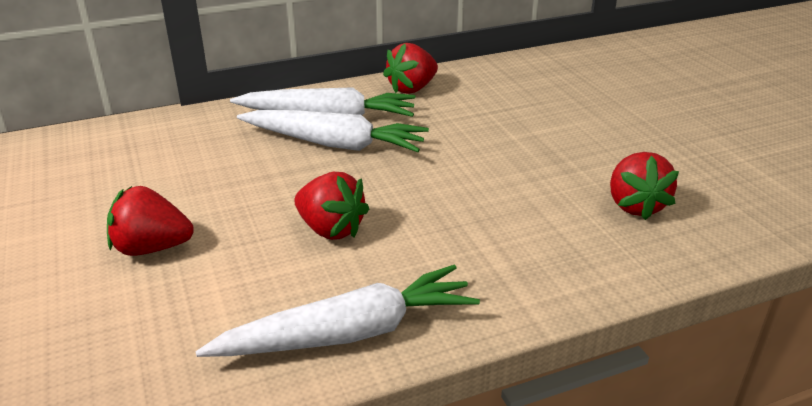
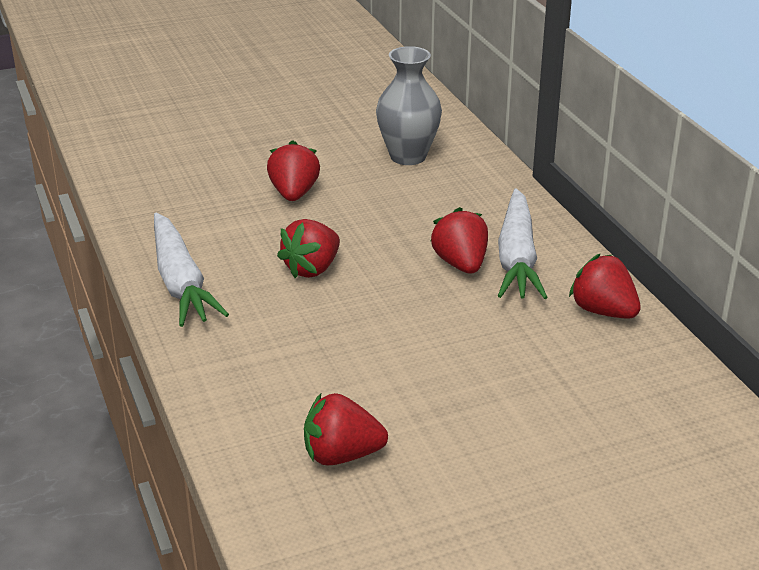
camera: 90 degrees right, 0 degrees up
(101, 169) = (408, 156): none -> grey vase
(334, 144) = (461, 264): white carrot -> red strawberry

